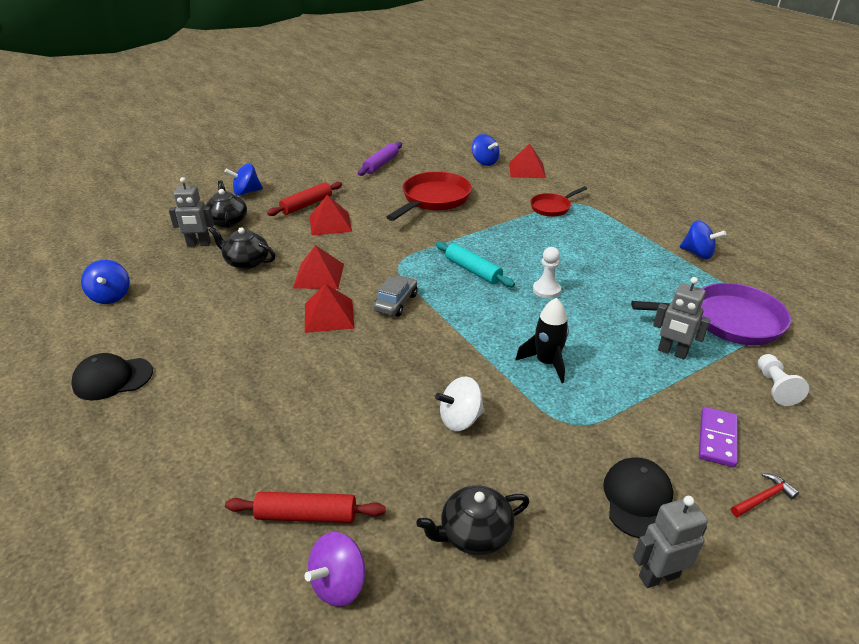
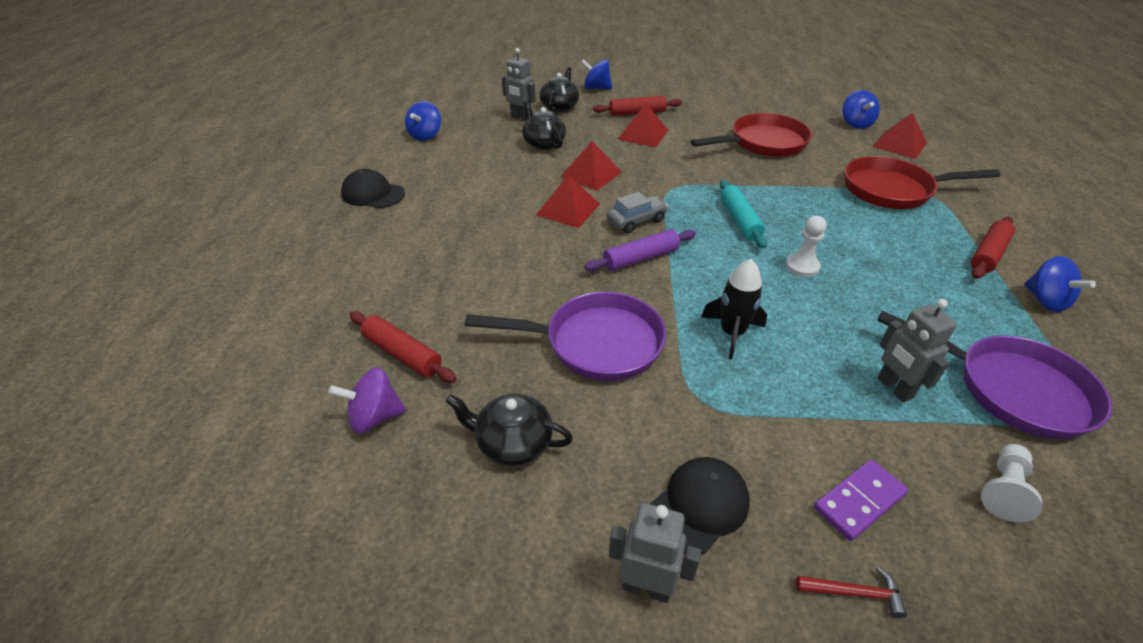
camera: 35 degrees right, 5 degrees up
(381, 164) = (741, 97): purple rolling pin -> purple rolling pin (640, 258)
(460, 419) = (596, 343): white spinning top -> purple pan
(552, 207) = (892, 190): red pan -> red pan, size x1.76
(644, 234) = (988, 254): none -> red rolling pin

